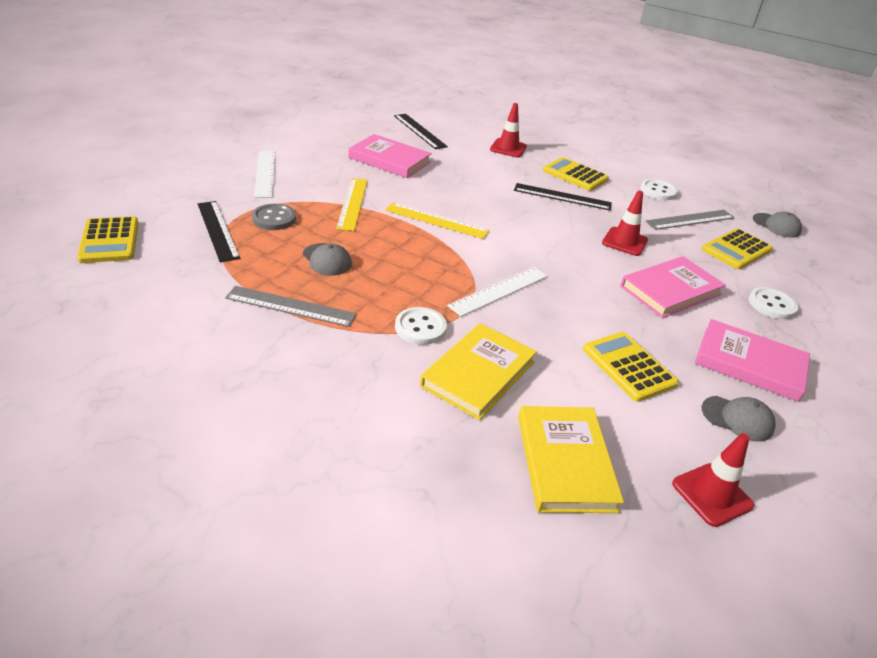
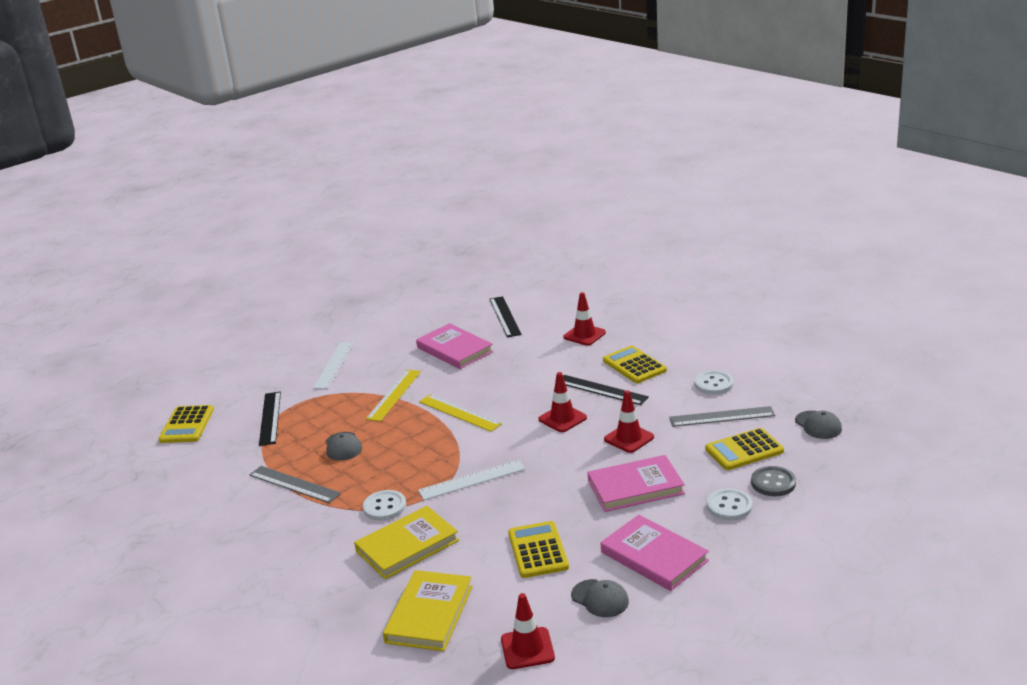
camera: 25 degrees right, 10 degrees down
(274, 218) = (319, 408): grey button -> grey button (773, 483)
(546, 224) = (562, 418): none -> red traffic cone

